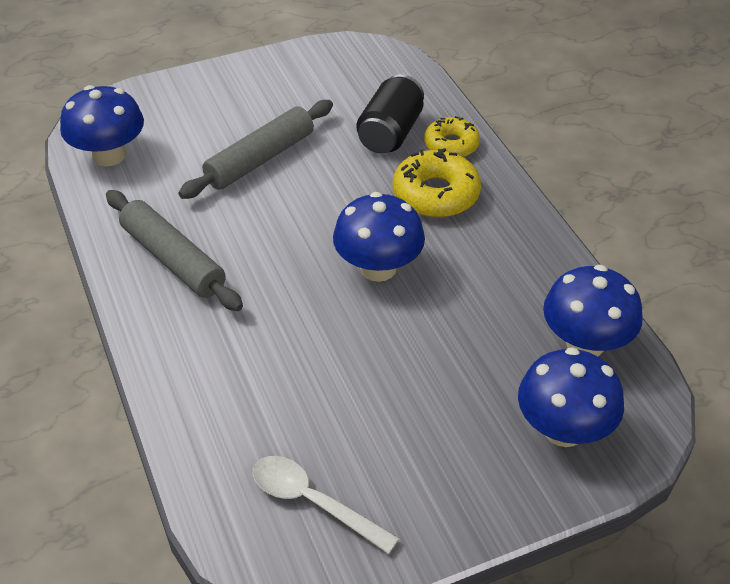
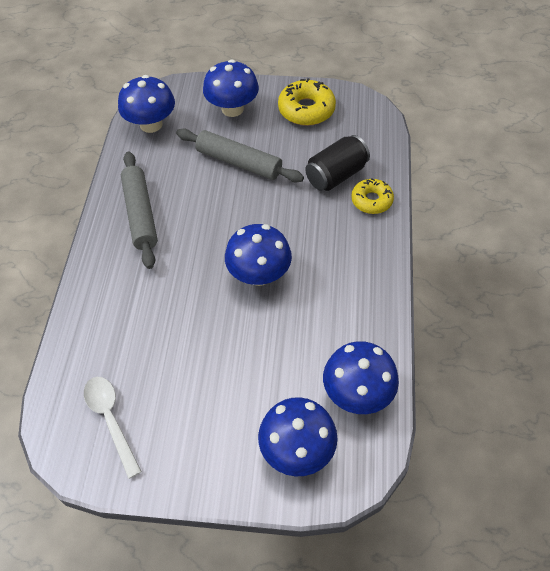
camera: 30 degrees right, 10 degrees up
(206, 104) = (232, 109): none -> blue mushroom
(260, 159) = (239, 162): grey rolling pin -> grey rolling pin turned 45 degrees clockwise
(435, 194) = (334, 234): yellow donut -> yellow donut (306, 109)

